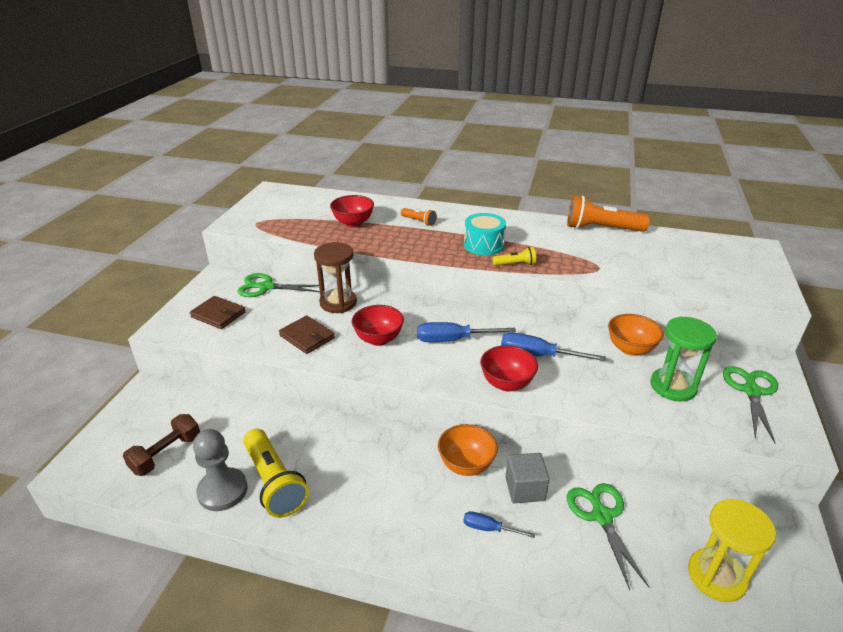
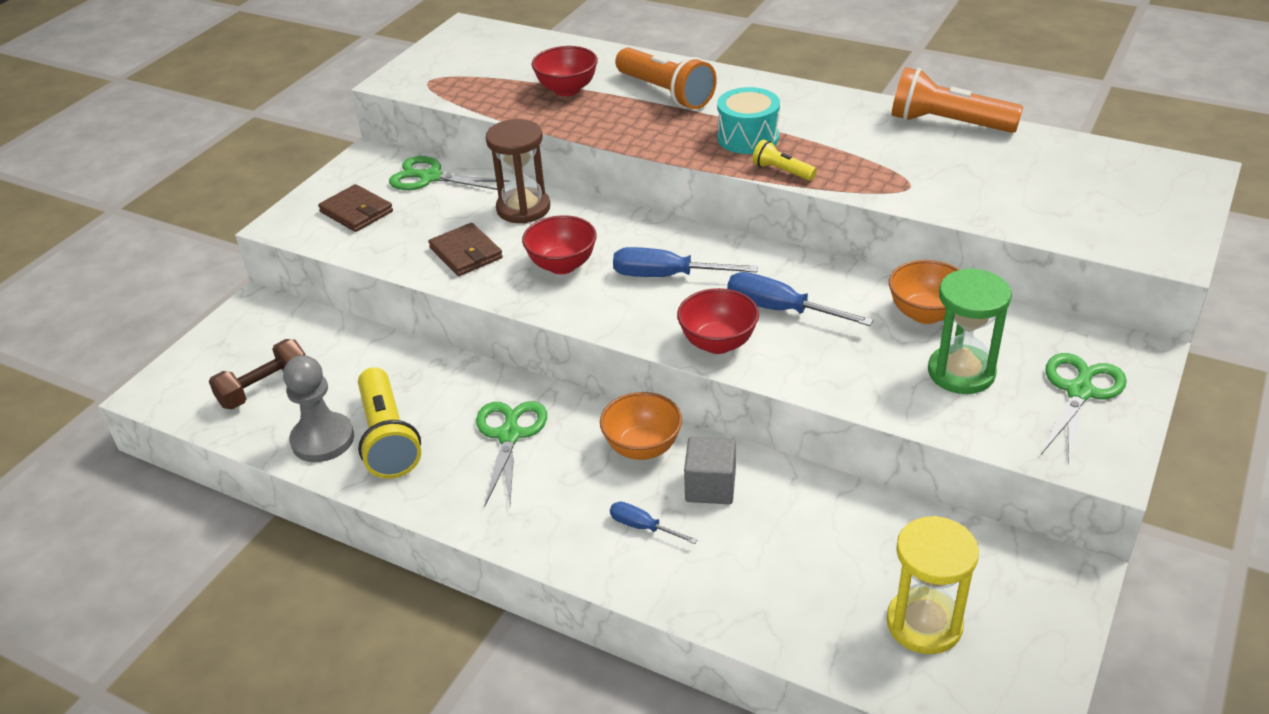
camera: 15 degrees right, 5 degrees up
(419, 221) = (666, 93): orange flashlight -> orange flashlight, size x2.00
(515, 264) = (782, 171): yellow flashlight -> yellow flashlight turned 150 degrees counterclockwise
(601, 516) = (801, 533): green scissors -> green scissors (509, 435)

